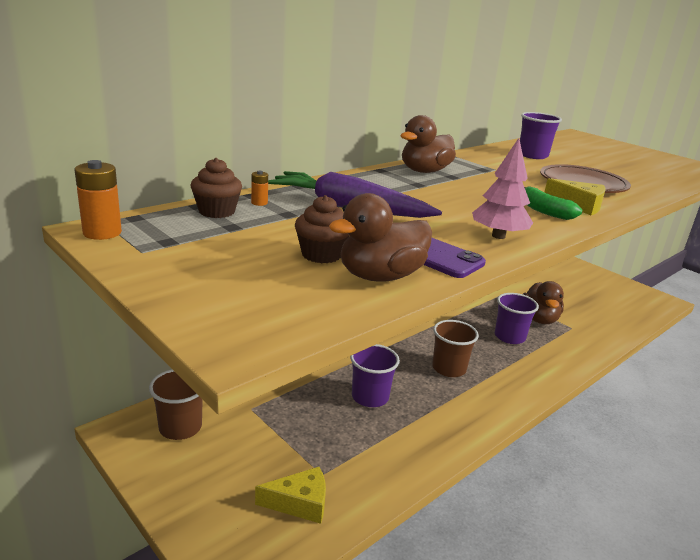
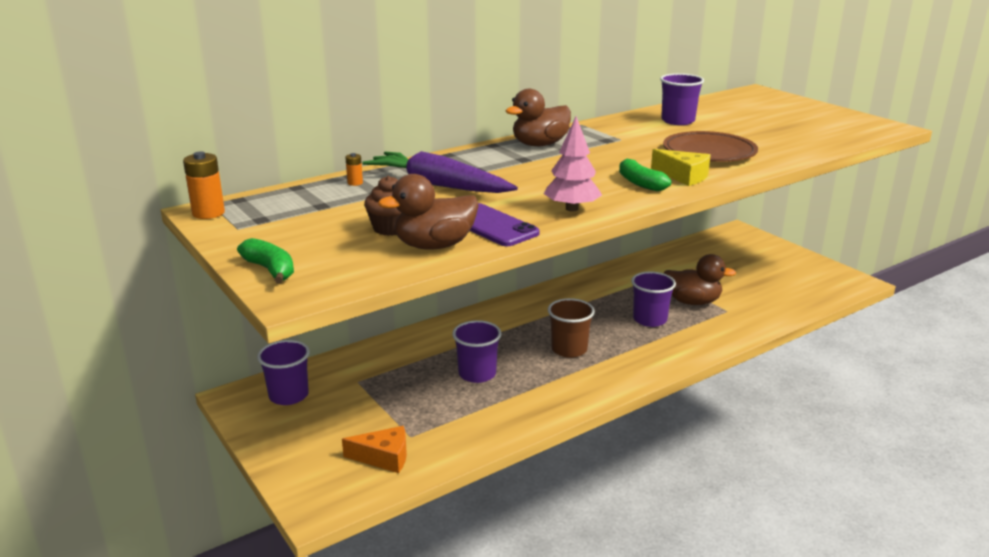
camera: 10 degrees right, 0 degrees up
(180, 427) = (288, 395): brown cup -> purple cup
(198, 307) = (270, 270): none -> green banana
(217, 211) = (313, 192): brown cupcake -> none
(300, 503) = (384, 457): yellow cheese -> orange cheese
(539, 319) = (692, 302): brown duck -> brown duck turned 90 degrees counterclockwise

